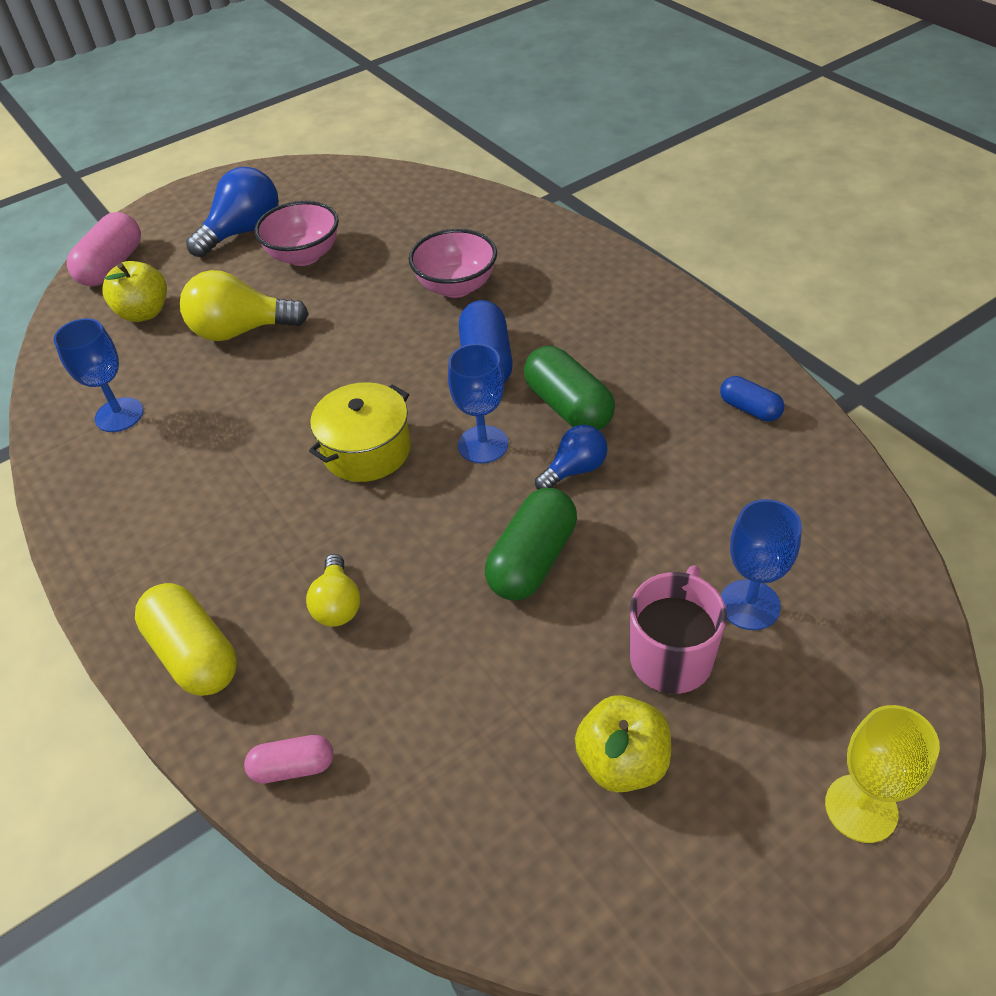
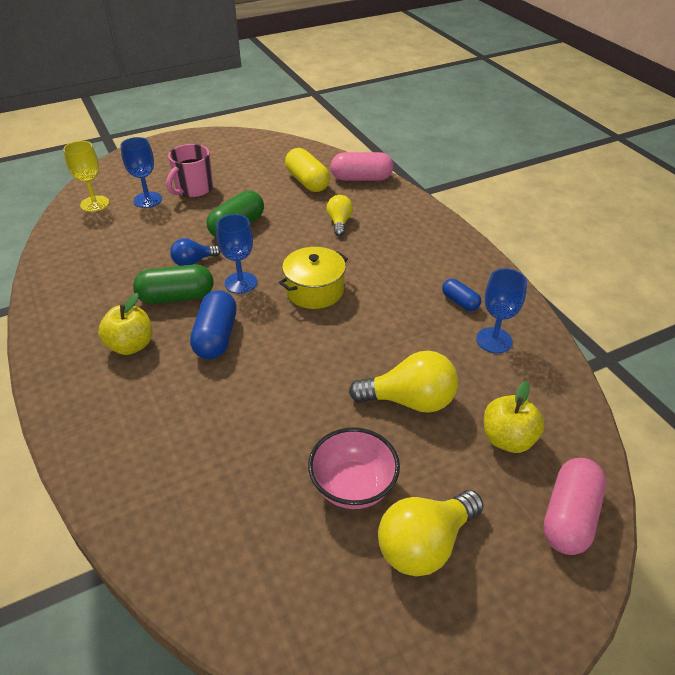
camera: 175 degrees left, 5 degrees down
(194, 654) = (409, 214): yellow capsule -> yellow capsule (307, 182)
(244, 232) = (424, 544): blue light bulb -> yellow light bulb
(293, 767) = (361, 178): pink capsule -> pink capsule, size x1.74
(456, 287) = (213, 413): pink bowl -> none
(568, 406) = (176, 297): green capsule -> green capsule turned 75 degrees counterclockwise
(622, 762) = (232, 167): yellow apple -> yellow apple (131, 345)
(749, 409) = (69, 279): blue capsule -> blue capsule (460, 302)
(861, 808) = (156, 150): yellow goblet -> yellow goblet (95, 204)

